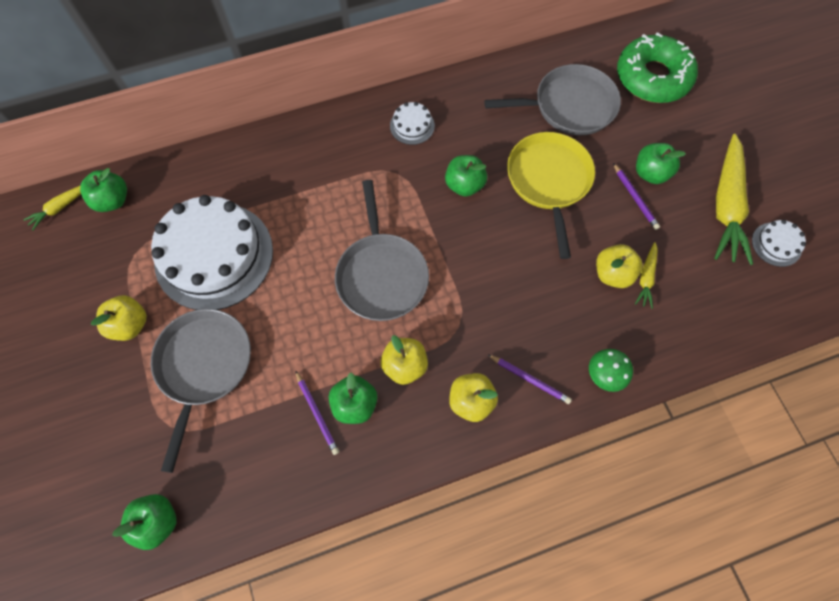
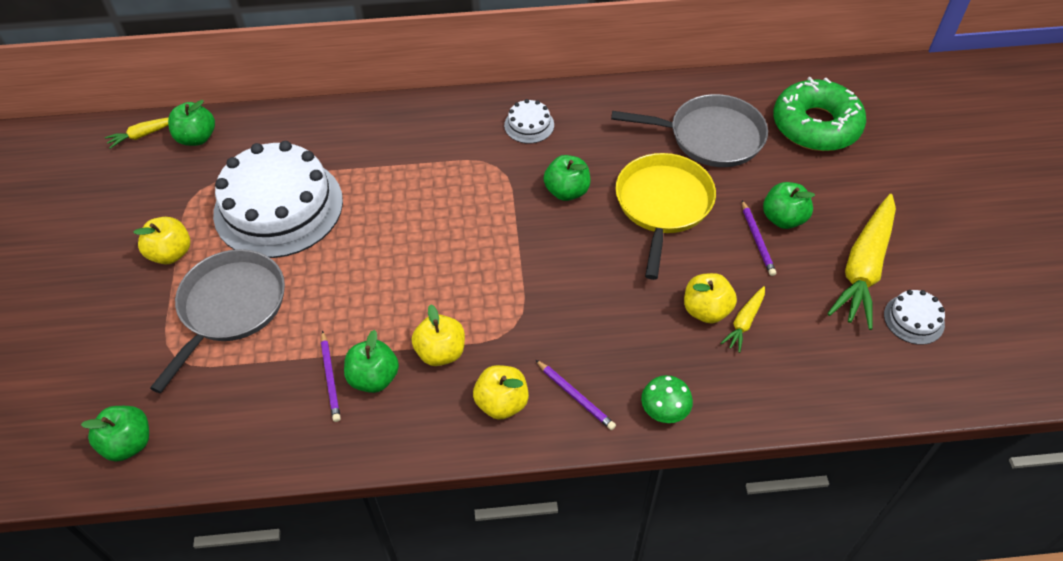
camera: 15 degrees right, 15 degrees down
(381, 275) = (446, 260): grey pan -> none

